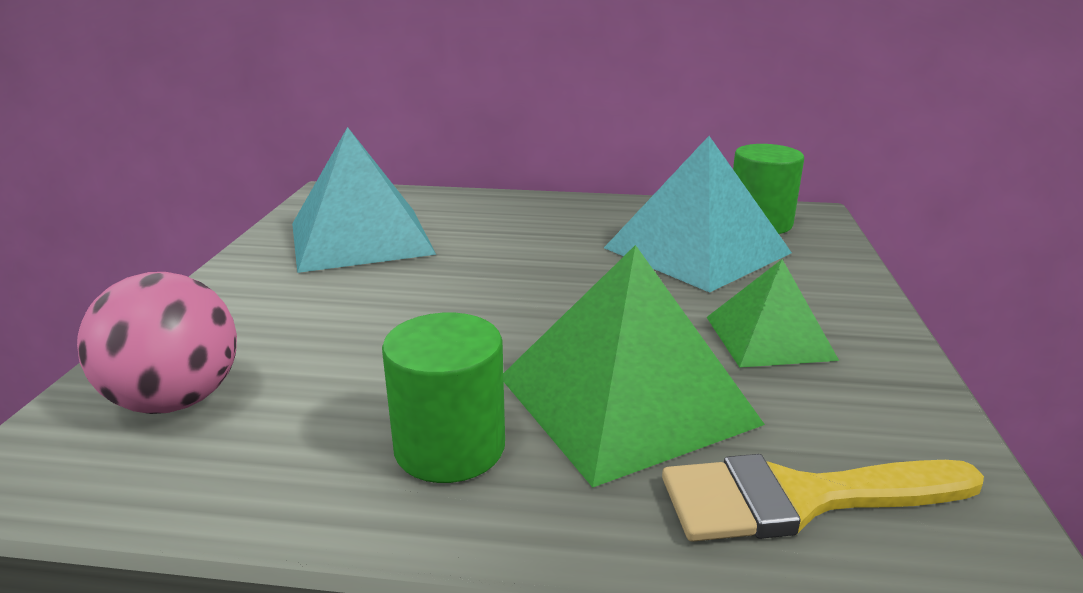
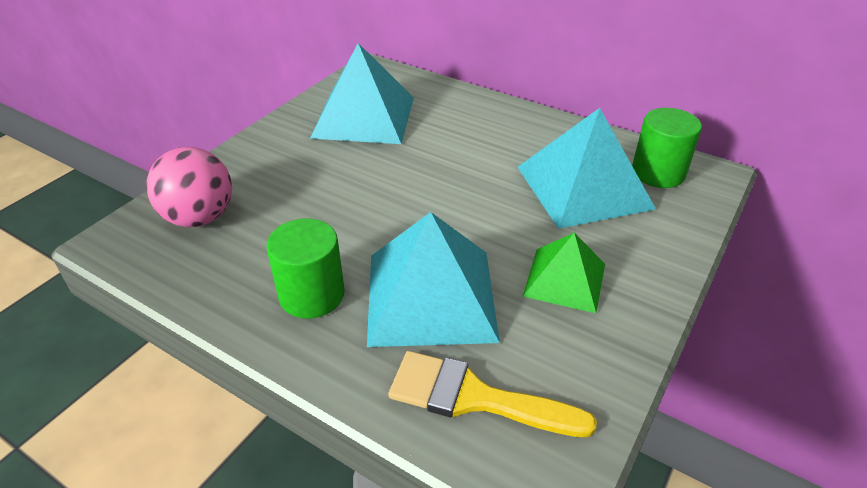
camera: 25 degrees right, 15 degrees up
(625, 400) = (430, 296): green pyramid -> turquoise pyramid

